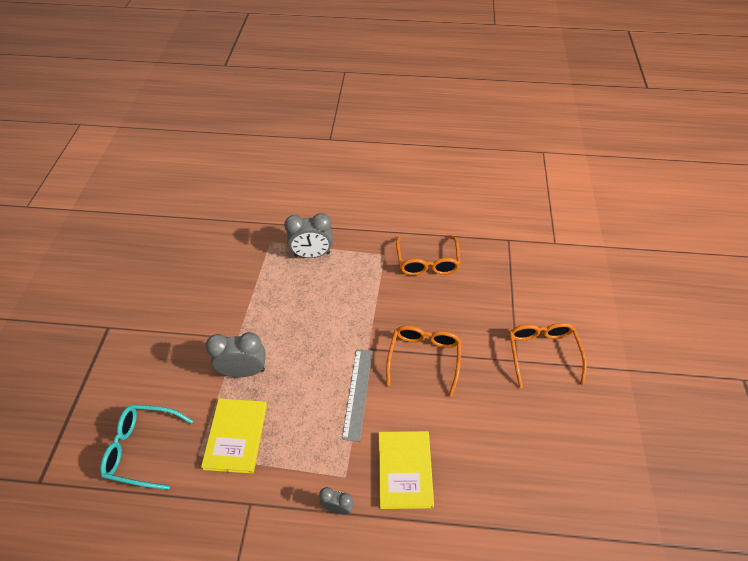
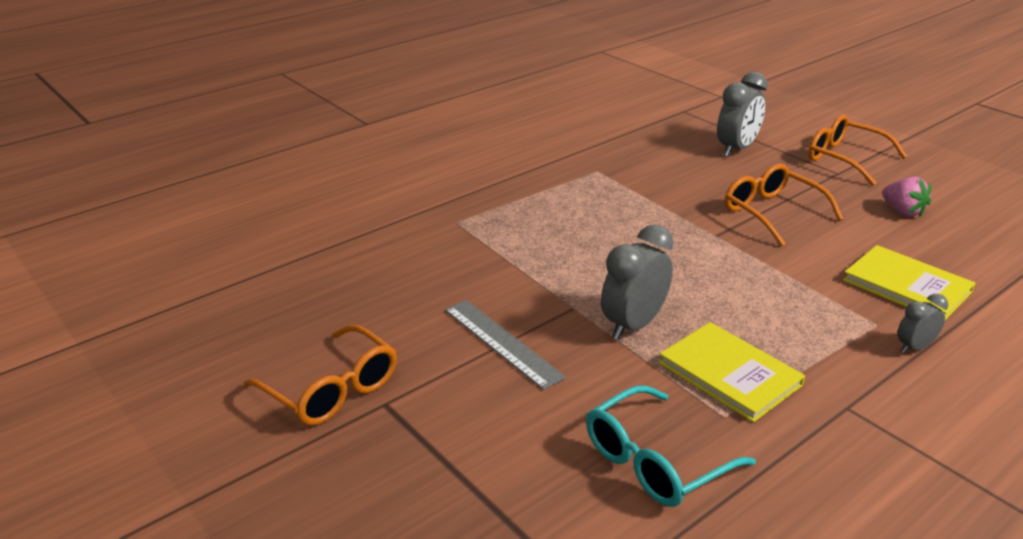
camera: 45 degrees left, 20 degrees down
(312, 254) = (523, 207): grey clock -> grey clock (736, 149)
(357, 393) = (769, 268): grey ruler -> grey ruler (502, 343)
(427, 262) = (646, 156): orange glasses -> orange glasses (332, 390)
(501, 421) = (902, 211): none -> pink strawberry

